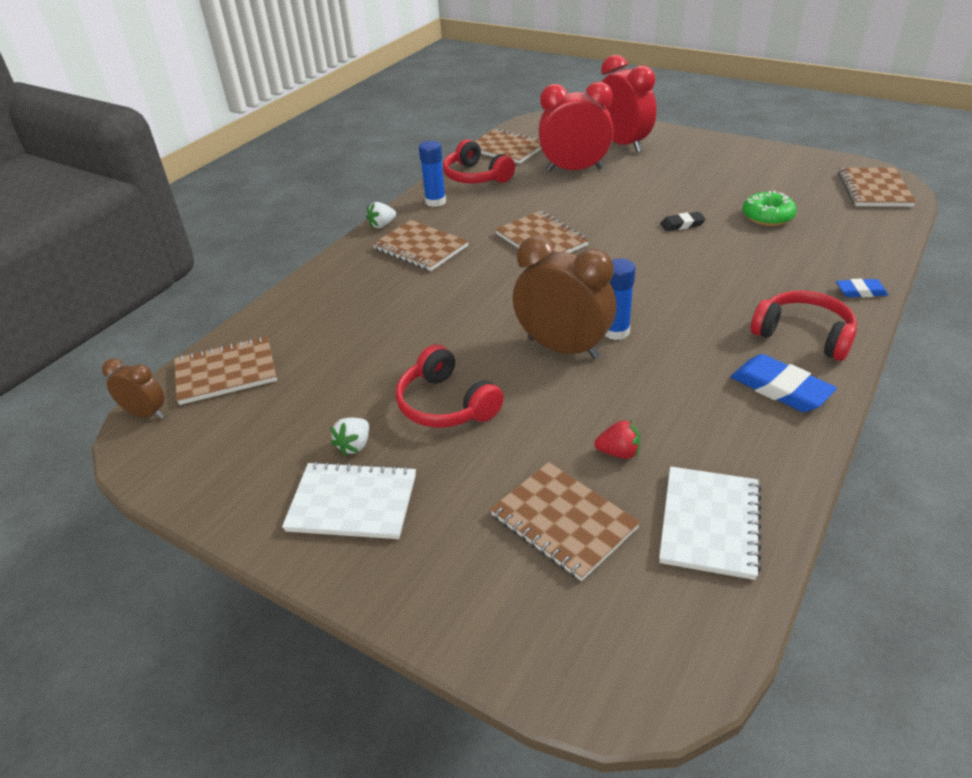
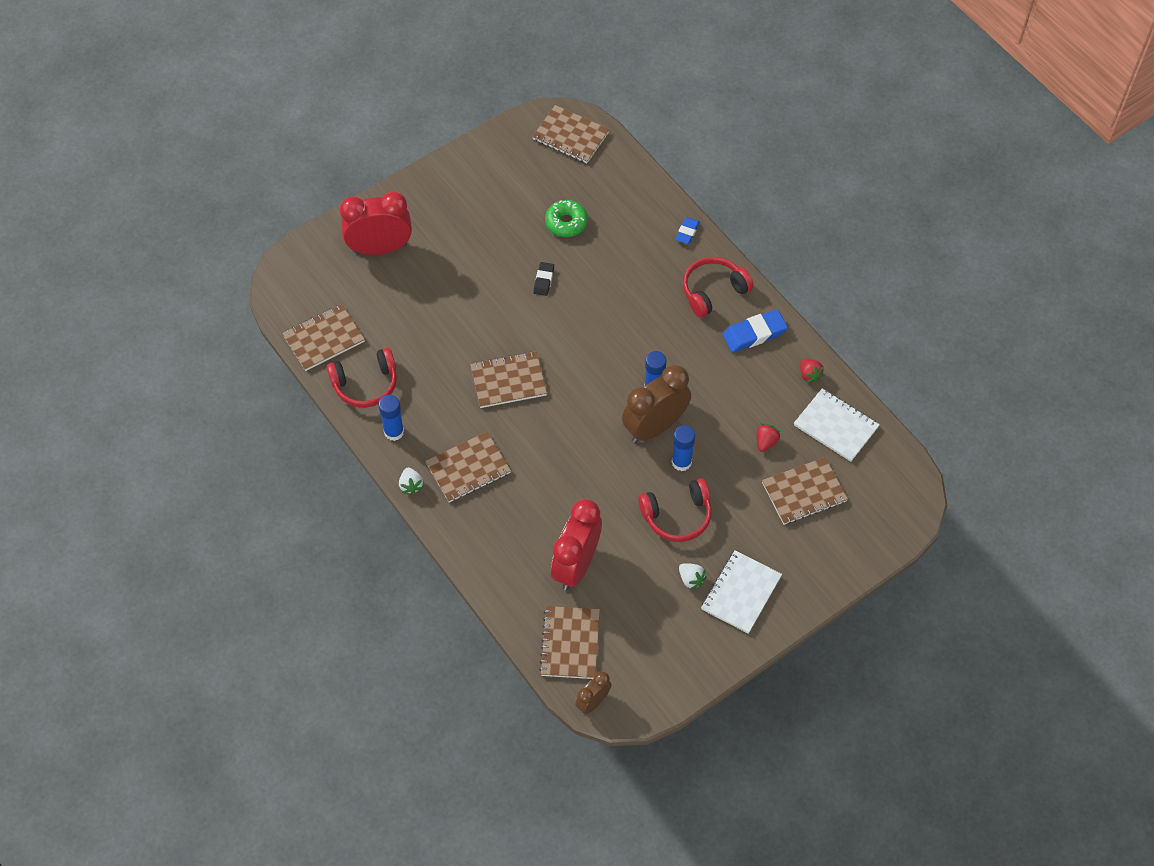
camera: 70 degrees left, 20 degrees up
(528, 384) = (681, 462): none -> blue glue stick
(574, 169) = (404, 306): red clock -> red clock (576, 565)
(771, 464) = (809, 375): none -> red strawberry

